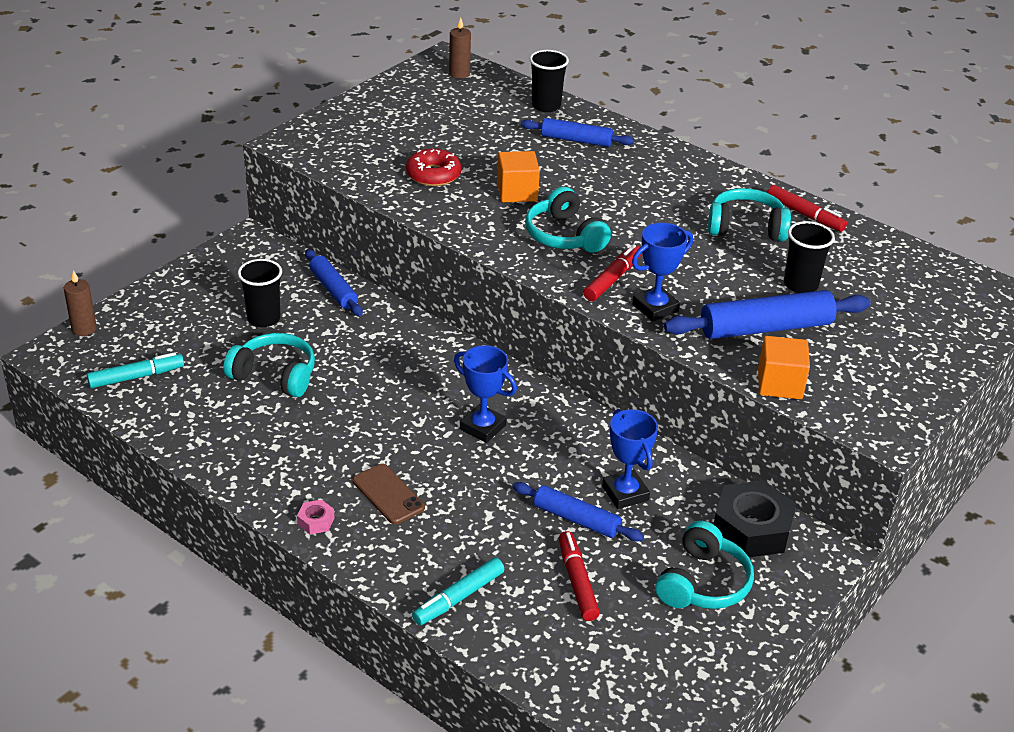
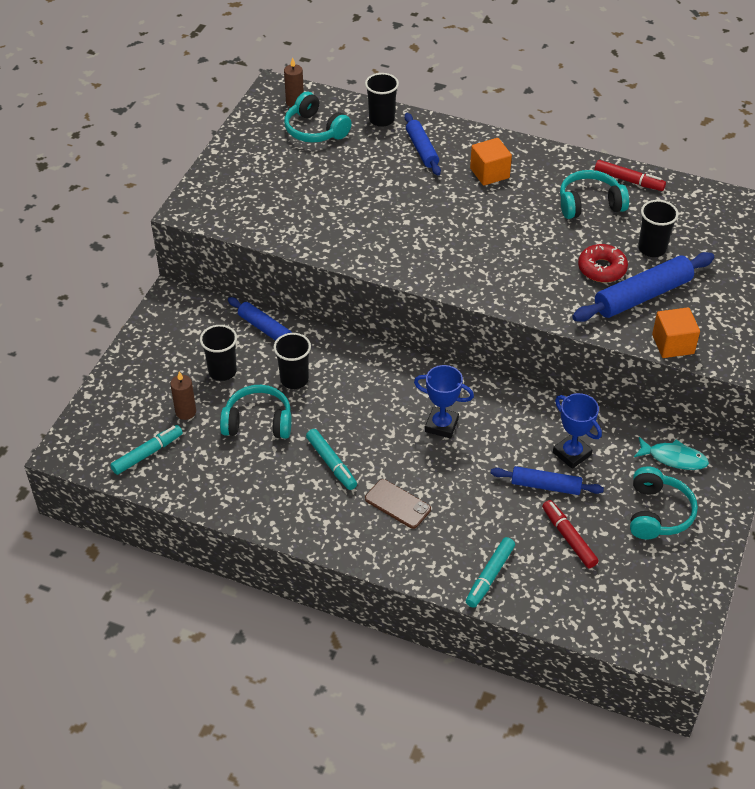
camera: 15 degrees left, 10 degrees up
(84, 329) = (80, 420): brown candle -> brown candle (185, 412)
(316, 521) = (354, 542): pink nut -> none
(334, 435) = (331, 463): none -> turquoise marker
(338, 344) = (294, 379): none -> black cup
(433, 175) = (324, 213): red donut -> red donut (602, 269)
(517, 192) = (398, 214): orange cube -> orange cube (489, 173)
(564, 236) = (455, 248): turquoise headphones -> turquoise headphones (315, 130)
(576, 140) = (421, 149): blue rolling pin -> blue rolling pin turned 75 degrees clockwise
(612, 279) = (510, 280): red marker -> none
(655, 308) = (554, 299): blue trophy -> none
(751, 529) = (673, 458): black nut -> turquoise fish

